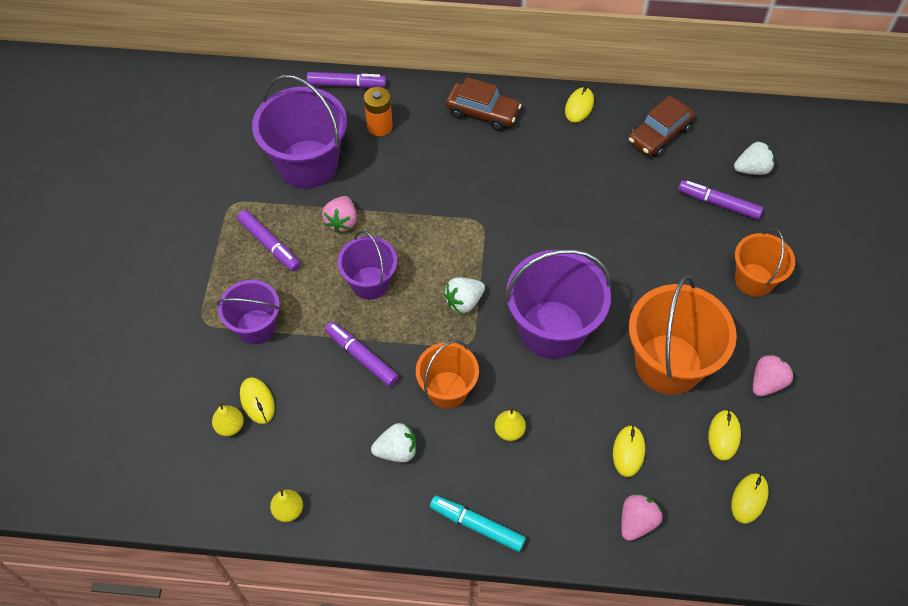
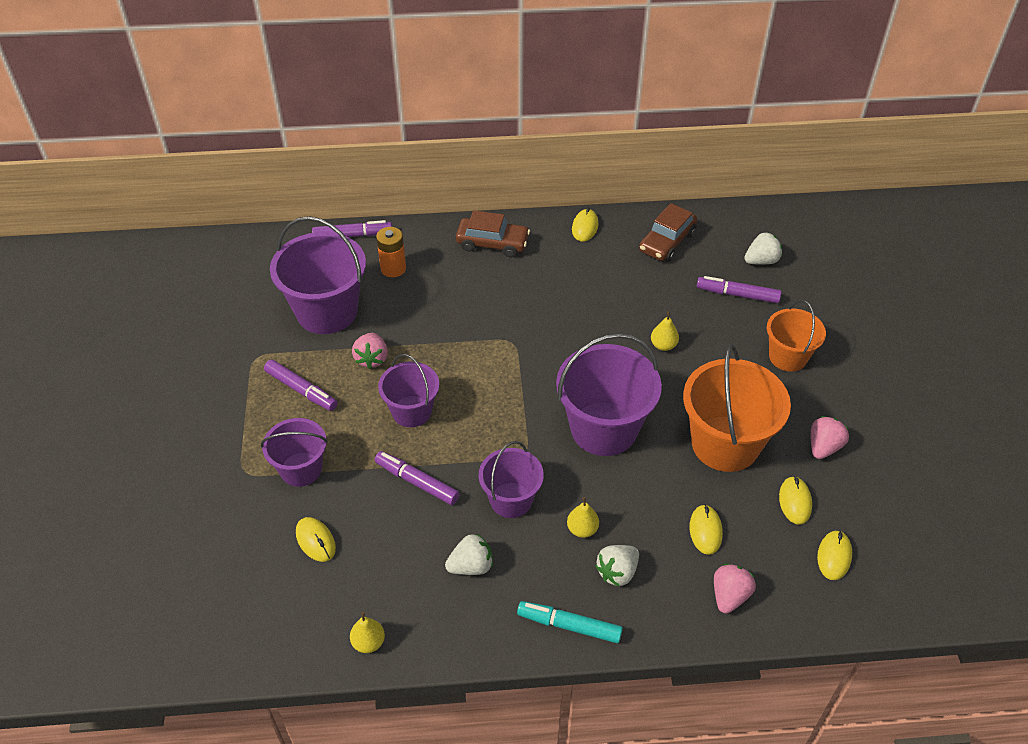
camera: 10 degrees left, 10 degrees down
(230, 426) = (291, 569): yellow pear -> yellow pear (663, 345)
(447, 389) = (511, 500): orange bucket -> purple bucket
(464, 301) = (510, 415): white strawberry -> white strawberry (617, 572)

